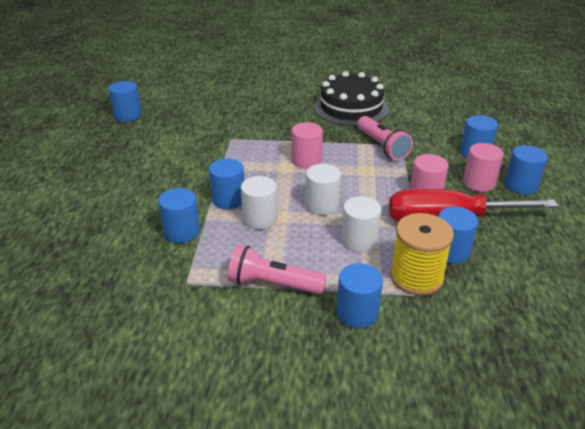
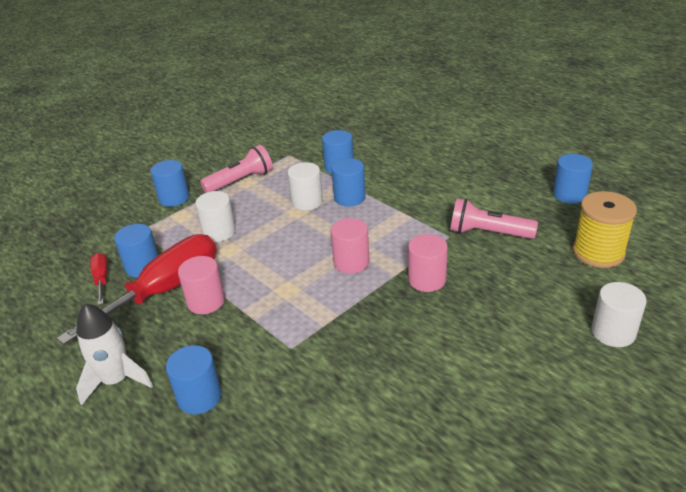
camera: 135 degrees right, 0 degrees up
(322, 205) = (279, 237): white cylinder -> white cylinder (613, 332)
(351, 107) = (421, 364): black cake -> none
(382, 146) = (308, 329): pink flashlight -> pink flashlight (488, 233)
(416, 277) = (154, 236): yellow spool -> yellow spool (598, 252)
(479, 183) = (165, 352): pink cylinder -> pink cylinder (427, 280)
(494, 263) = (102, 279): none -> red screwdriver
(521, 185) = (116, 380): blue cylinder -> white rocket

